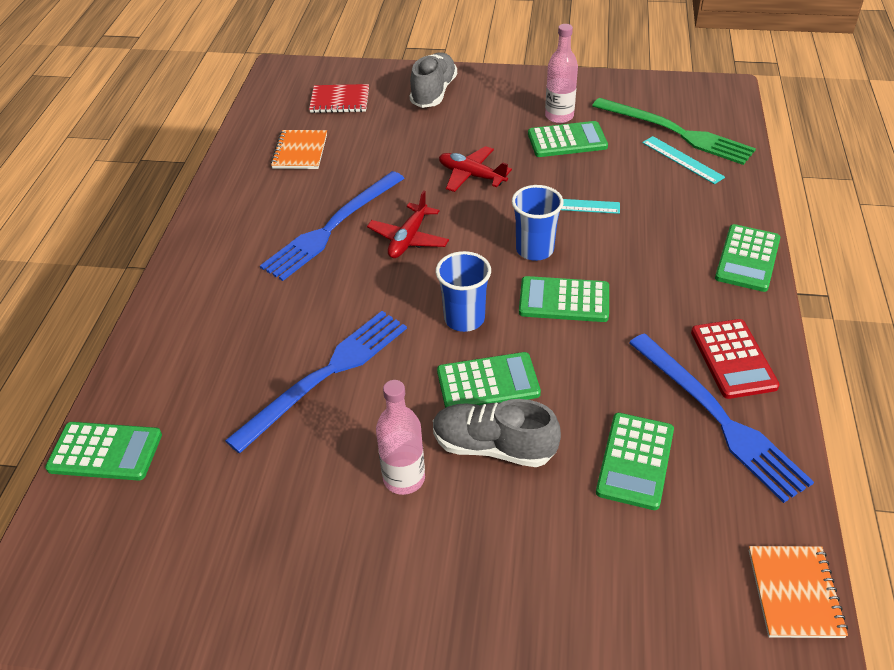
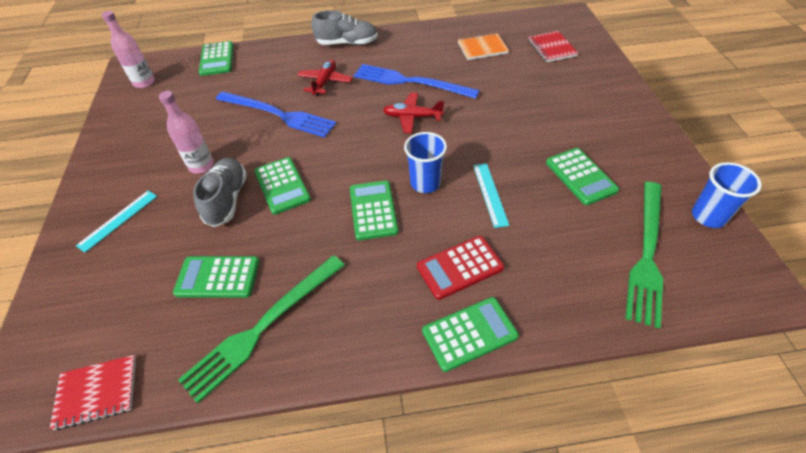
camera: 75 degrees right, 5 degrees up
(433, 92) = (596, 88): grey shoe -> grey shoe (347, 43)
(464, 319) = (340, 161): blue cup -> blue cup (708, 216)
(471, 175) = (499, 131): red plane -> red plane (325, 82)
(559, 116) = (614, 165): pink bottle -> pink bottle (144, 82)
(682, 160) = (602, 264): turquoise ruler -> turquoise ruler (118, 220)
(718, 418) = (263, 327): blue fork -> green fork
(733, 359) = (331, 332): red calculator -> red calculator (460, 267)
(747, 258) = (469, 334): green calculator -> green calculator turned 150 degrees clockwise
(794, 593) = (97, 392): orange notebook -> red notebook

